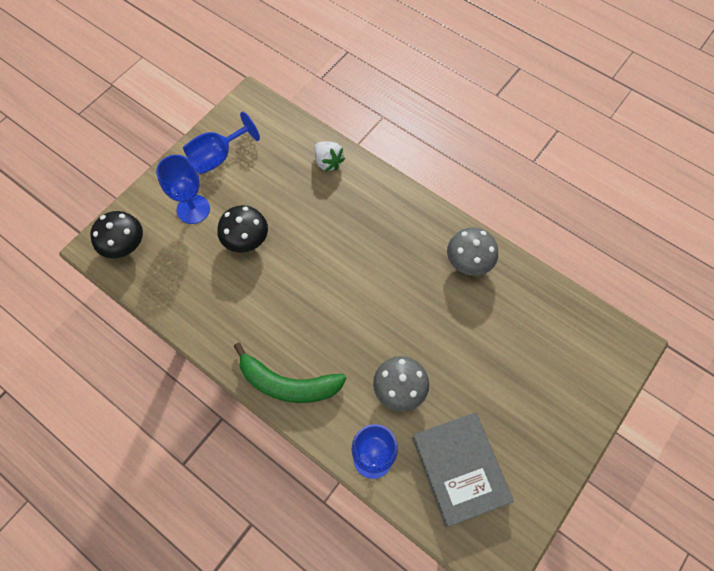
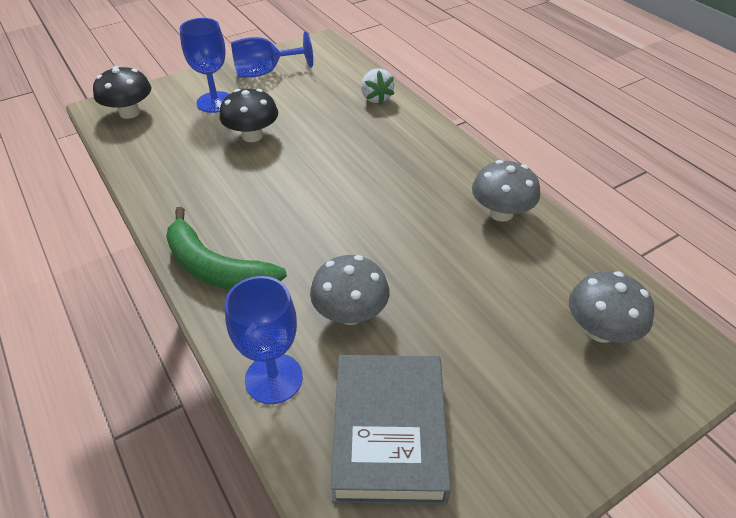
camera: 20 degrees right, 20 degrees down
(561, 346) = (600, 330): none -> grey mushroom

